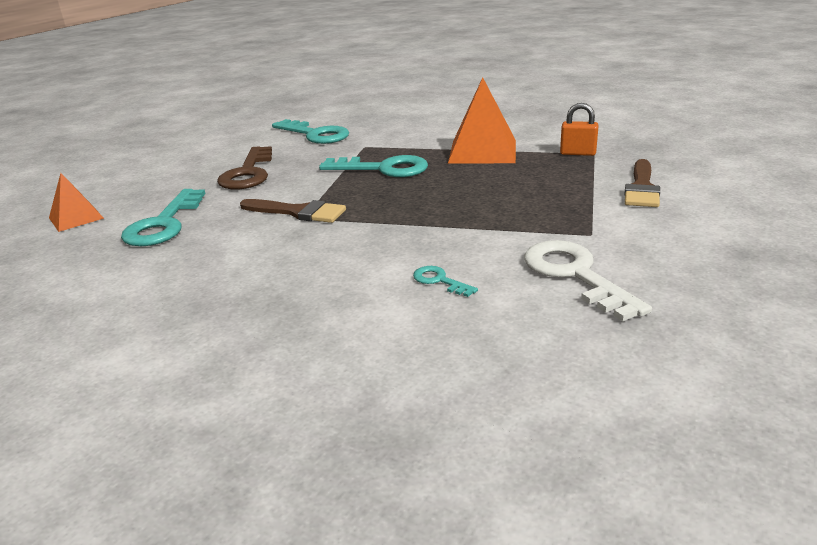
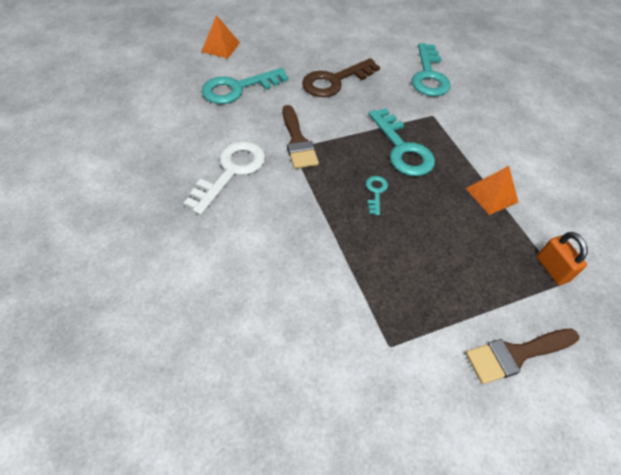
camera: 50 degrees right, 25 degrees up
(439, 281) = (252, 274): turquoise key -> turquoise key (376, 192)
(483, 151) = (491, 195): orange pyramid -> orange pyramid, size x0.58
(575, 275) = (312, 361): white key -> white key (231, 171)

